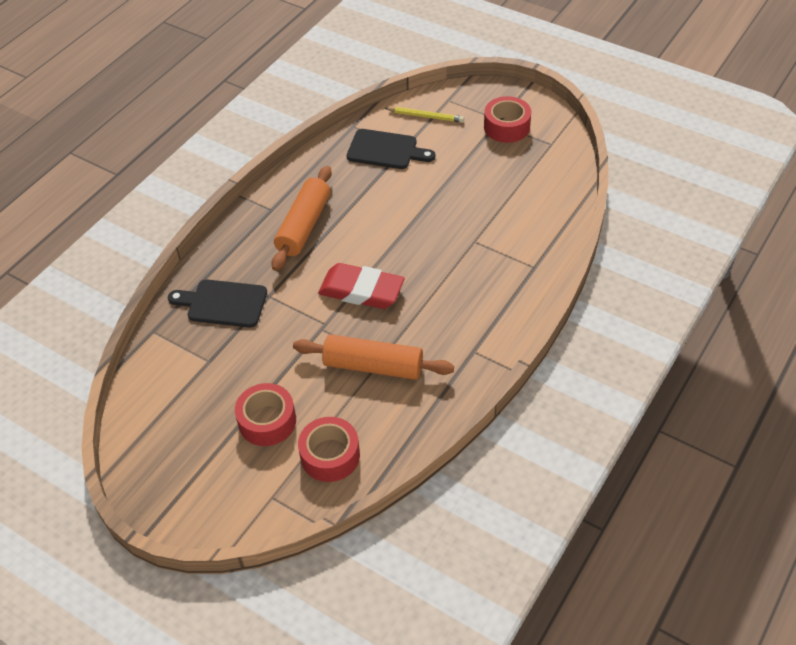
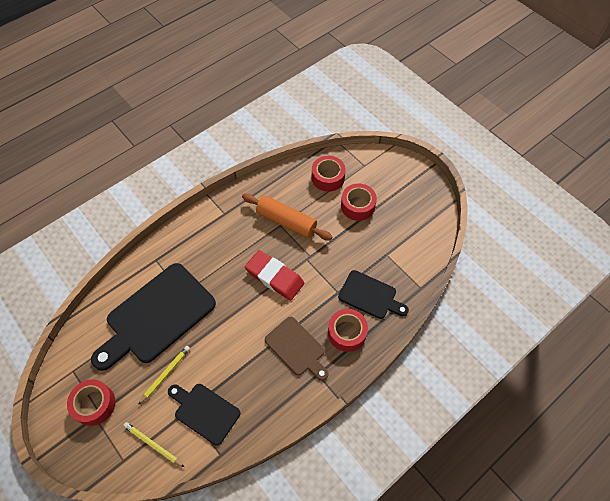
camera: 165 degrees left, 10 degrees up
(245, 256) = (347, 333): none -> red tape
(304, 226) = (296, 348): orange rolling pin -> brown cutting board
(446, 167) = (165, 374): none -> yellow pencil
(491, 212) = (157, 316): none -> black cutting board

